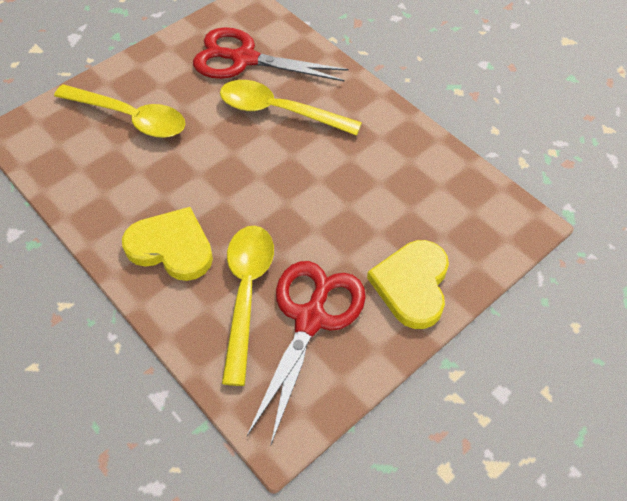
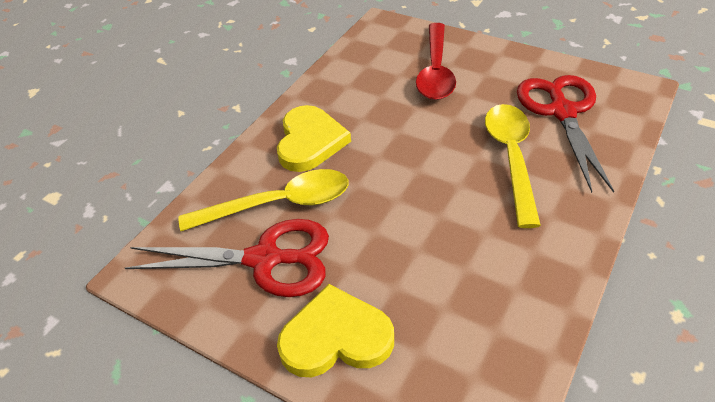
camera: 75 degrees right, 10 degrees down
(130, 118) = (435, 71): yellow spoon -> red spoon

